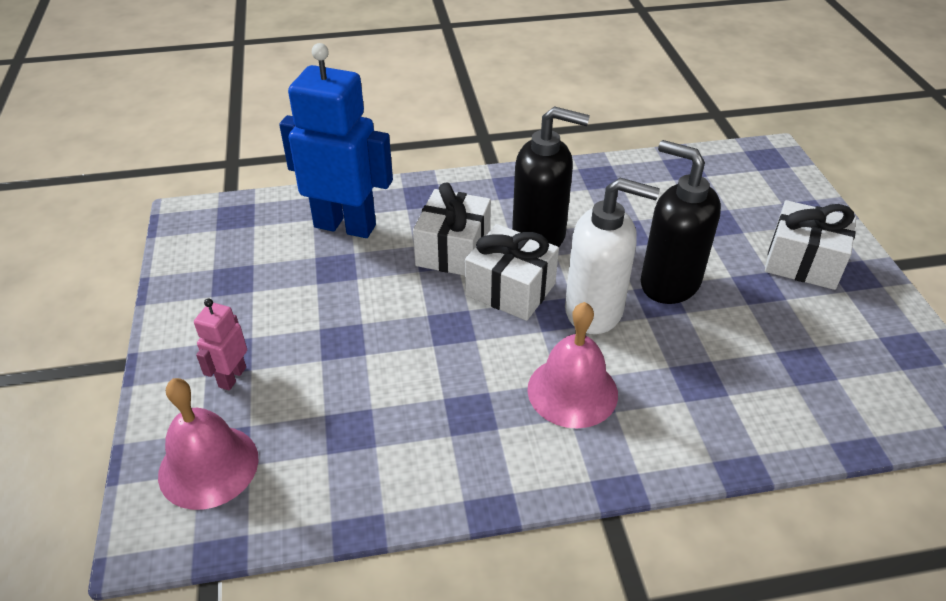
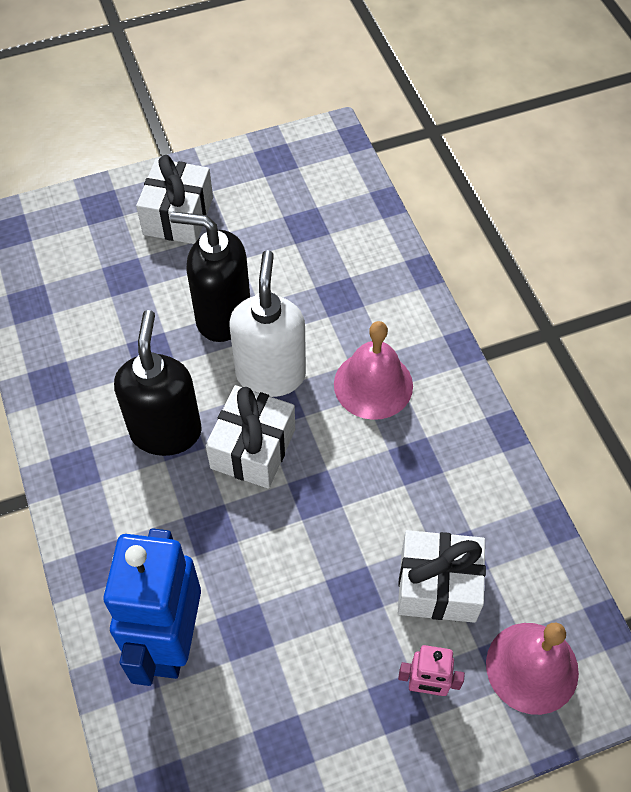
camera: 100 degrees left, 15 degrees up
(453, 250) = (199, 512): white gift -> white gift (438, 586)
(669, 283) = (222, 316): black soap dispenser -> black soap dispenser turned 75 degrees clockwise

